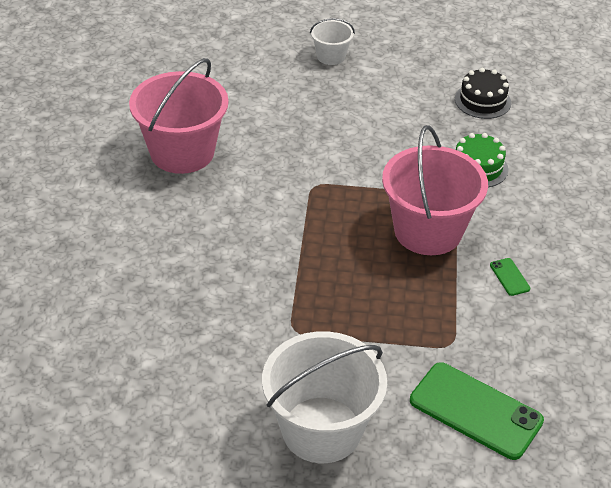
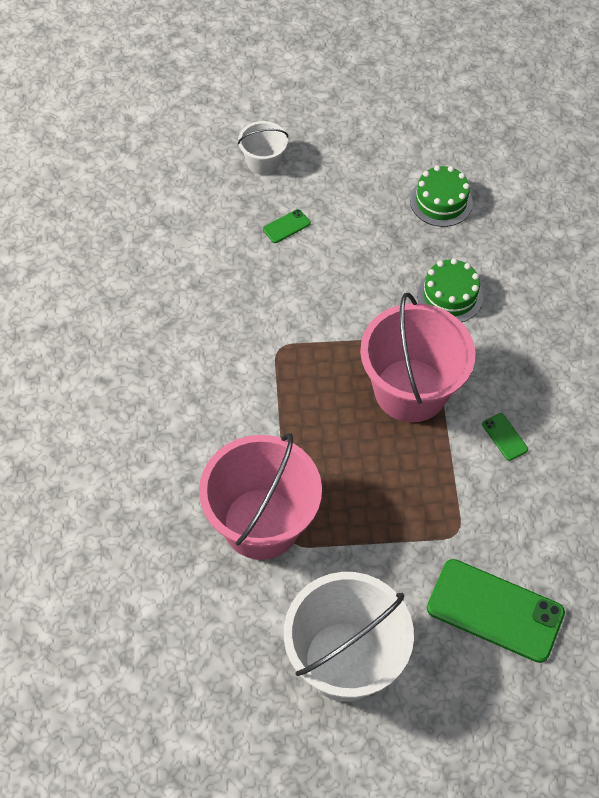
camera: 10 degrees left, 15 degrees up
(182, 152) = (124, 325): pink bucket -> pink bucket (261, 523)
(341, 102) = (286, 226): none -> green phone
(482, 101) = (441, 201): black cake -> green cake

